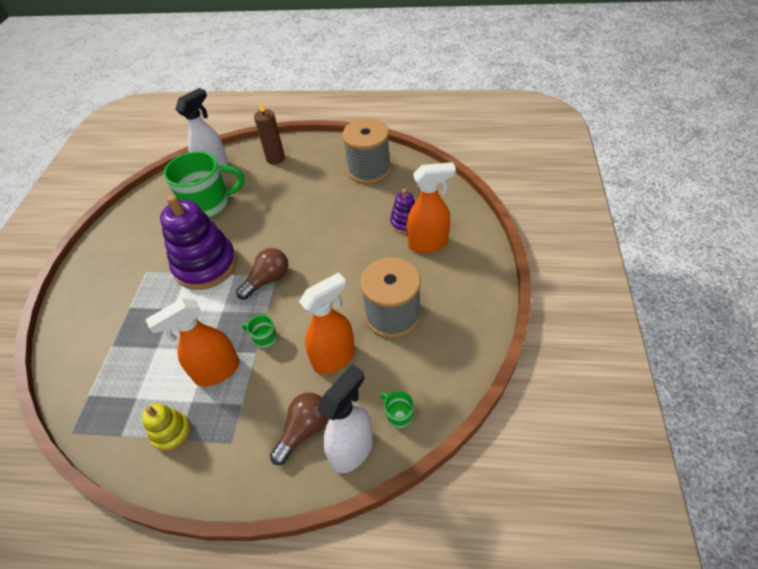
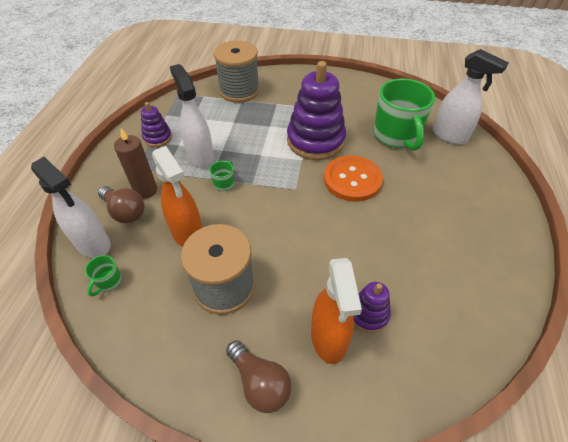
camera: 90 degrees right, 0 degrees up
(171, 432) = (157, 138): yellow stacking toy -> purple stacking toy
(217, 371) = (200, 156): orange spray bottle -> white spray bottle
(266, 235) = (352, 179): none -> orange button
(268, 280) = (291, 183): brown light bulb -> brown light bulb (260, 383)
(275, 158) = (478, 182): brown candle -> brown candle (145, 190)
(369, 170) = (472, 278): grey spool -> grey spool (239, 91)
(398, 415) = (108, 282): green mug -> green mug turned 150 degrees clockwise

